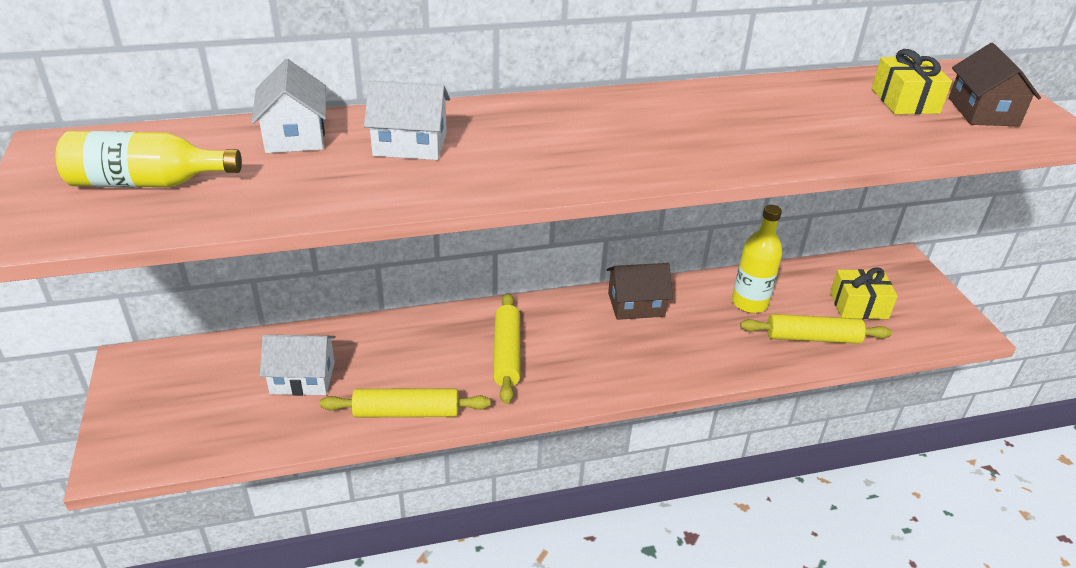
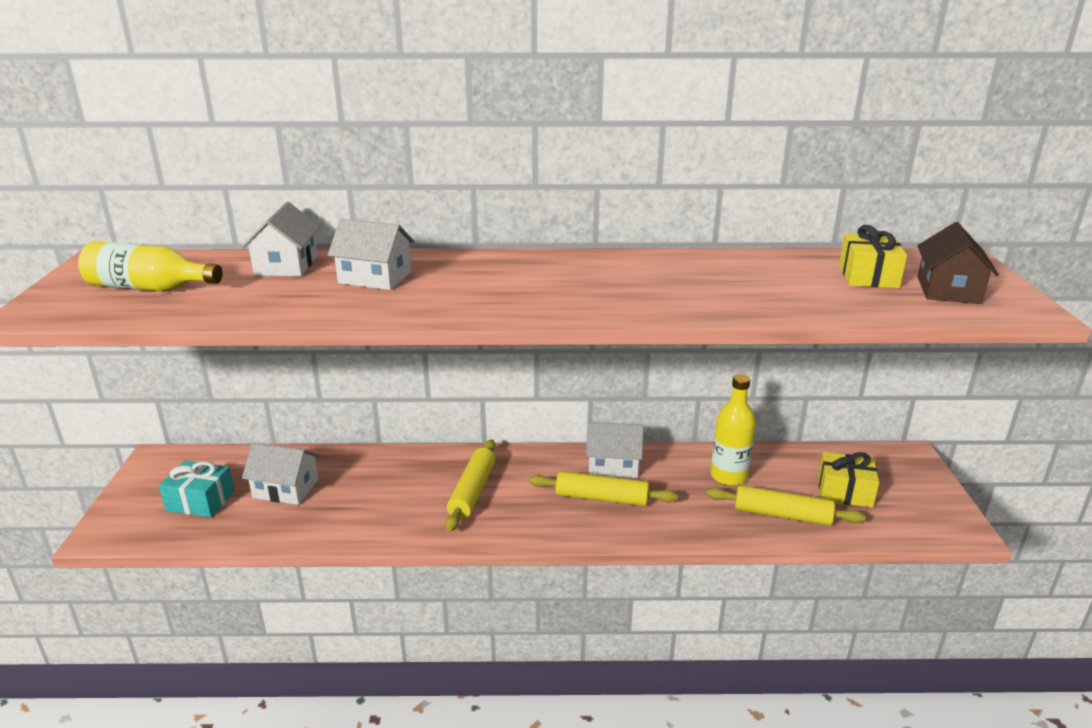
camera: 15 degrees right, 10 degrees down
(210, 406) = (200, 501): none -> turquoise gift
(406, 412) = (360, 528): yellow rolling pin -> yellow rolling pin (601, 498)
(636, 304) = (613, 465): brown house -> white house

